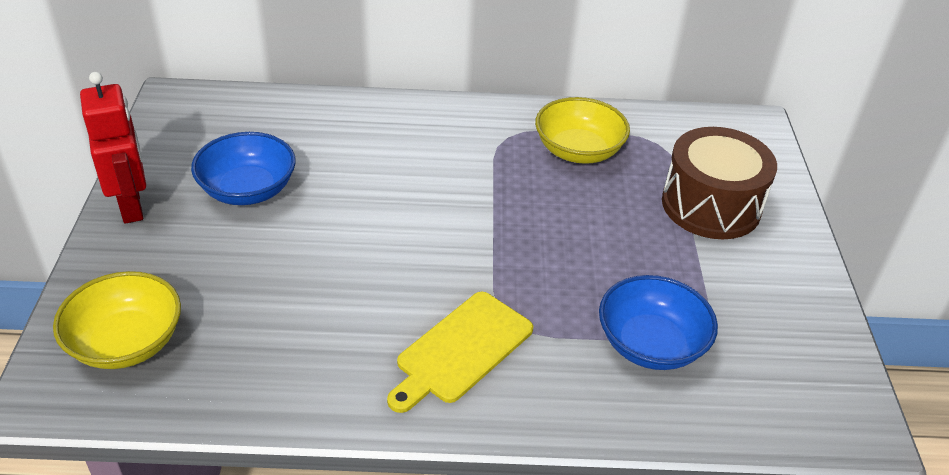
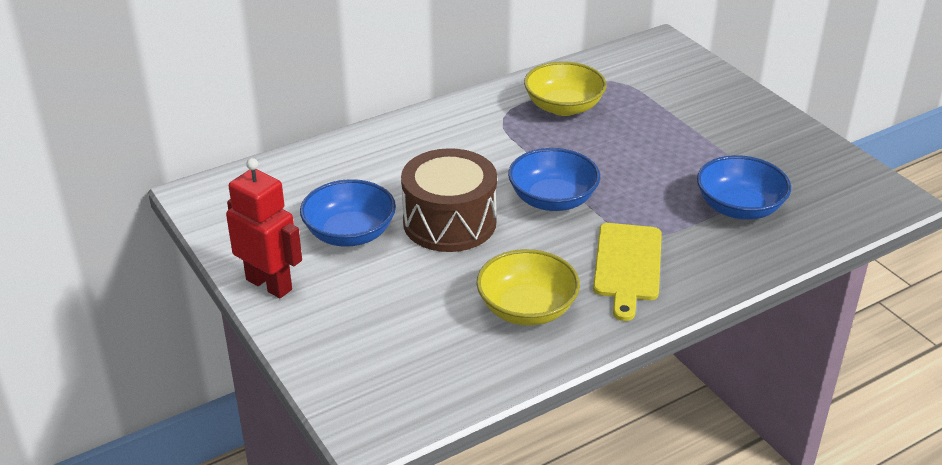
camera: 30 degrees left, 5 degrees down
(126, 342) = (388, 371): yellow bowl -> yellow bowl (527, 309)
(464, 242) = (552, 199): none -> blue bowl
(711, 205) = (688, 107): brown drum -> brown drum (449, 222)

